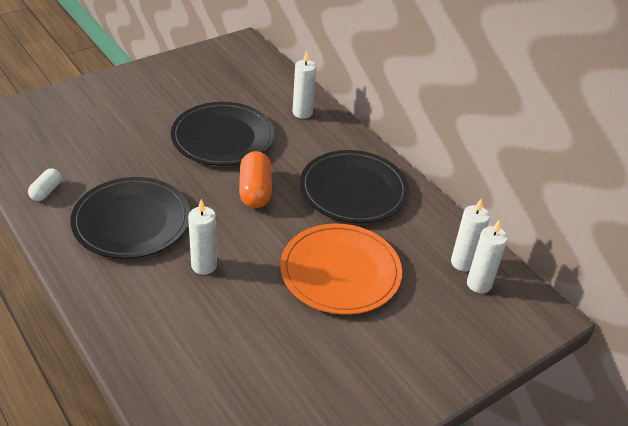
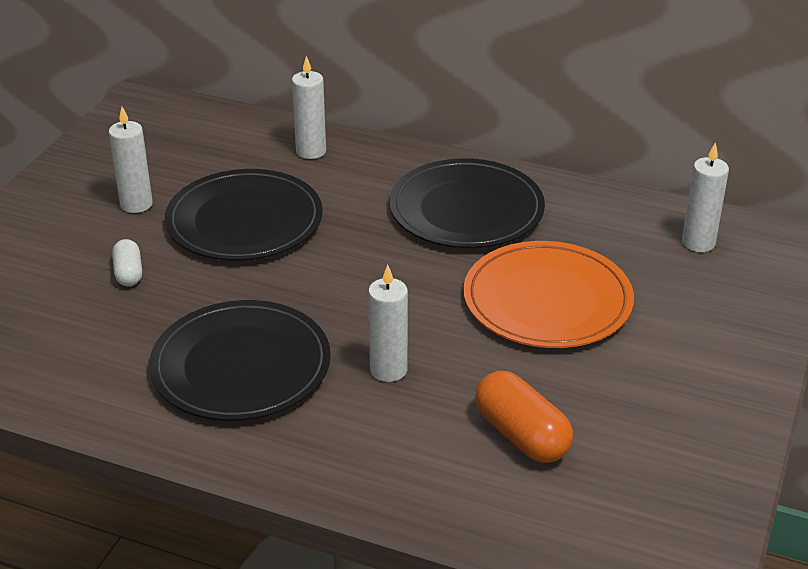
camera: 30 degrees left, 5 degrees down
(46, 191) = (83, 387): white capsule -> white capsule (128, 273)
(255, 191) = (354, 262): orange capsule -> orange capsule (521, 435)
(463, 262) = (660, 230): white candle -> white candle (136, 204)

